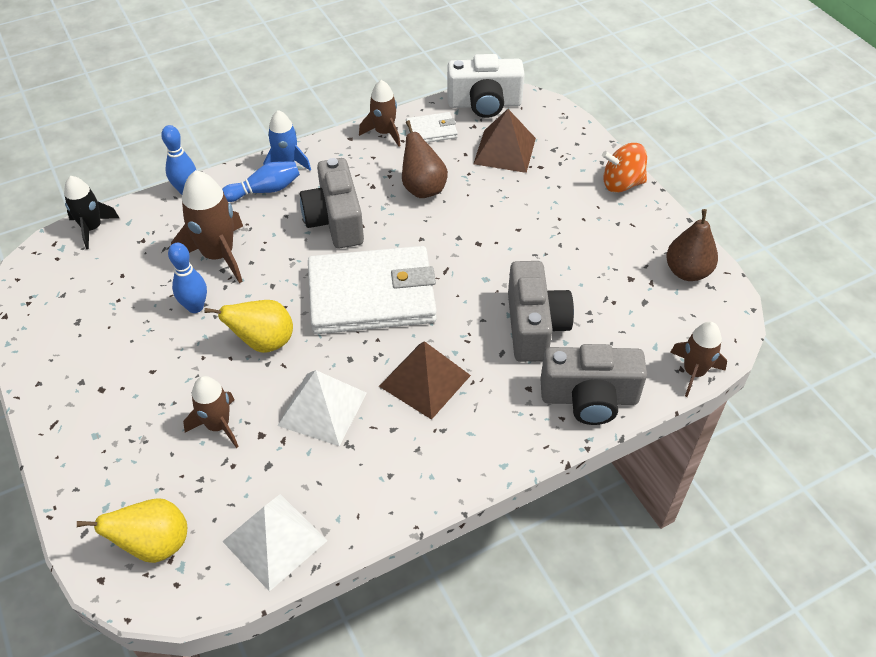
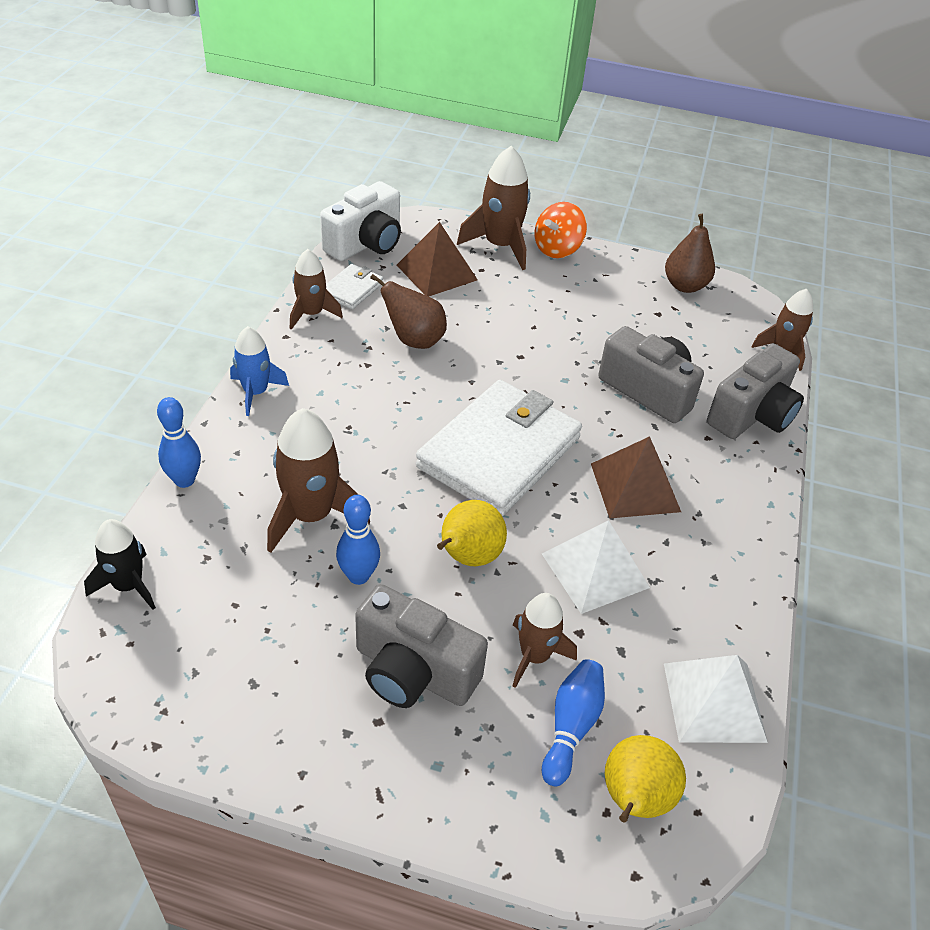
camera: 50 degrees left, 5 degrees down
(265, 190) = (270, 429): blue bowling pin -> blue bowling pin (571, 727)
(335, 220) = (377, 413): grey camera -> grey camera (413, 671)
(579, 157) = (500, 246): none -> brown rocket

